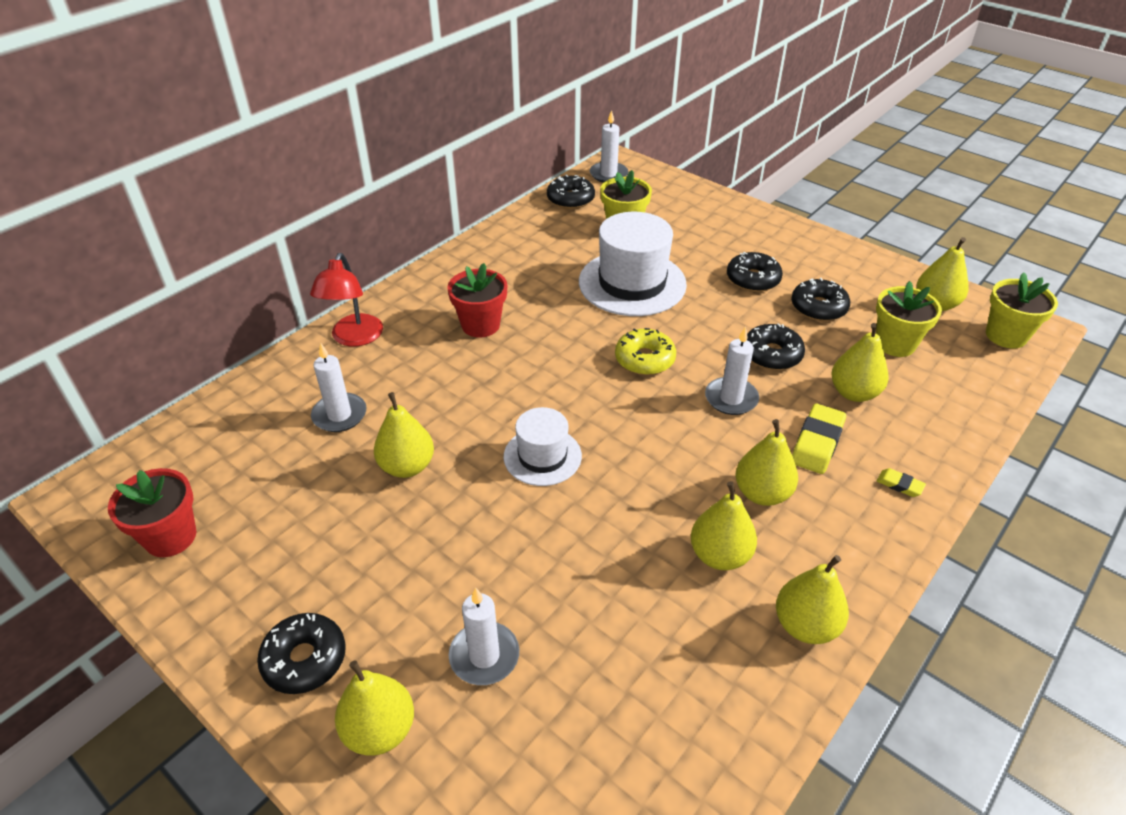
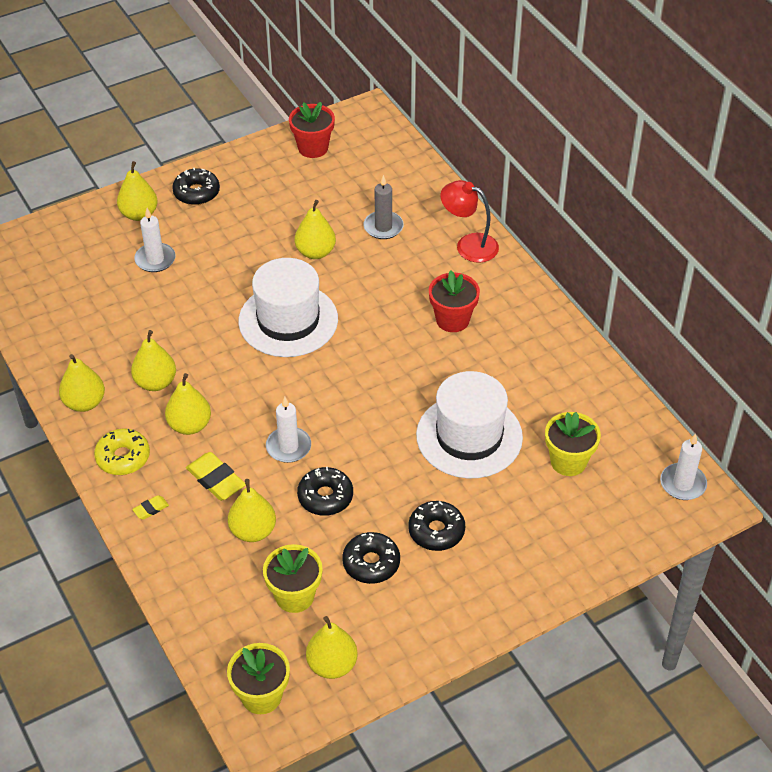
camera: 110 degrees right, 5 degrees up
(339, 415) = (383, 227): white candle -> grey candle
(542, 456) = (288, 320): white hat -> white hat, size x1.72
(570, 199) = (638, 434): black donut -> none
(644, 359) = (360, 409): yellow donut -> yellow donut (123, 457)

